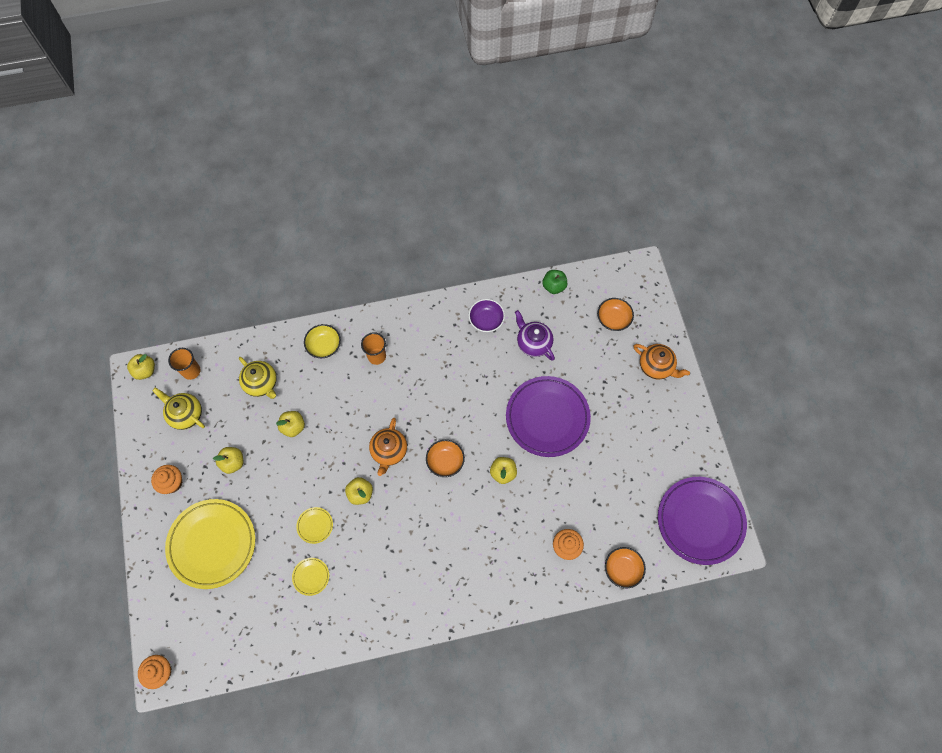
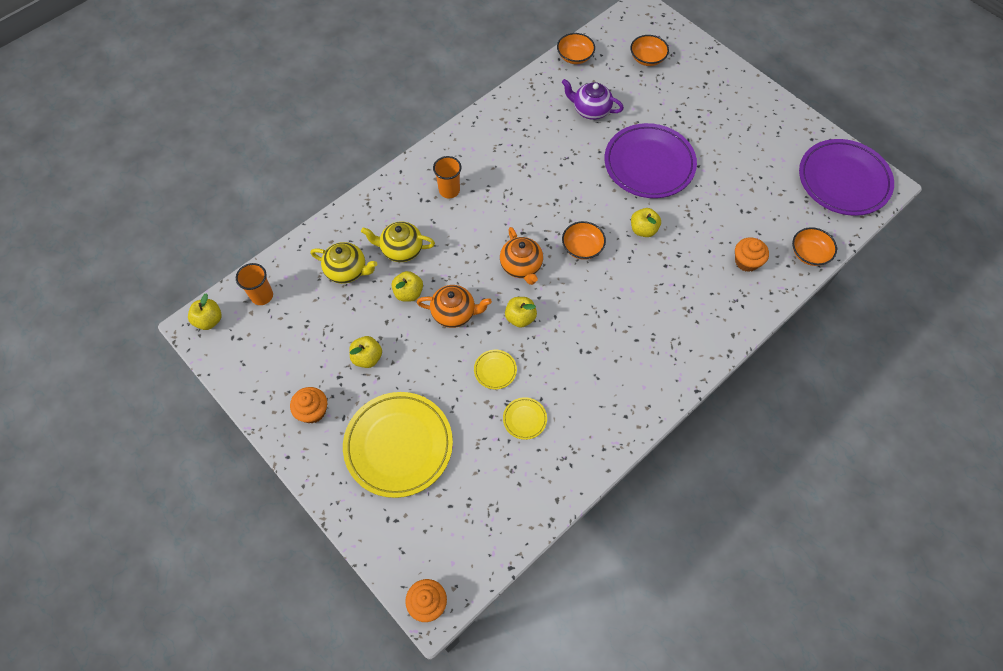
camera: 30 degrees left, 5 degrees down
(185, 414) = (283, 339): yellow teapot -> yellow teapot (401, 249)
(324, 346) = (389, 206): yellow bowl -> none
(486, 320) = (533, 111): purple bowl -> none
(554, 286) = (575, 56): green apple -> orange bowl
(656, 366) = (713, 78): orange teapot -> orange teapot (454, 313)

